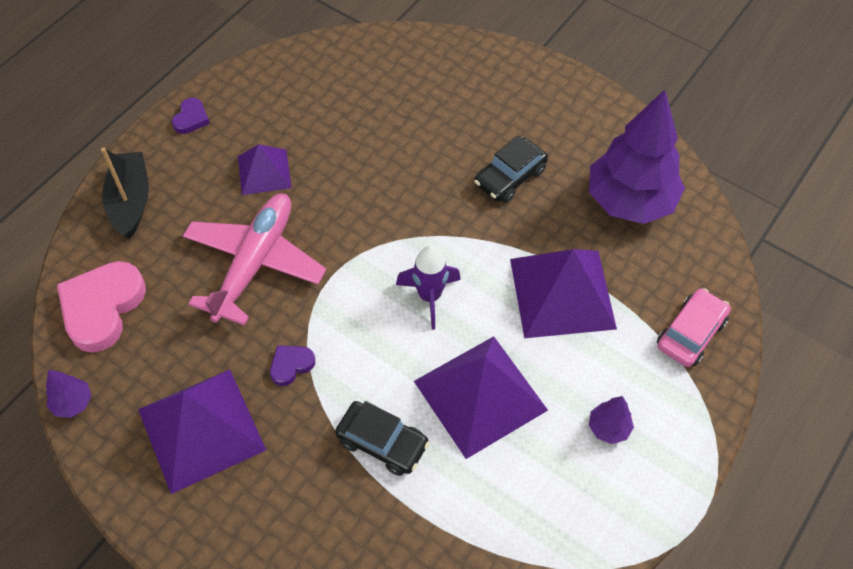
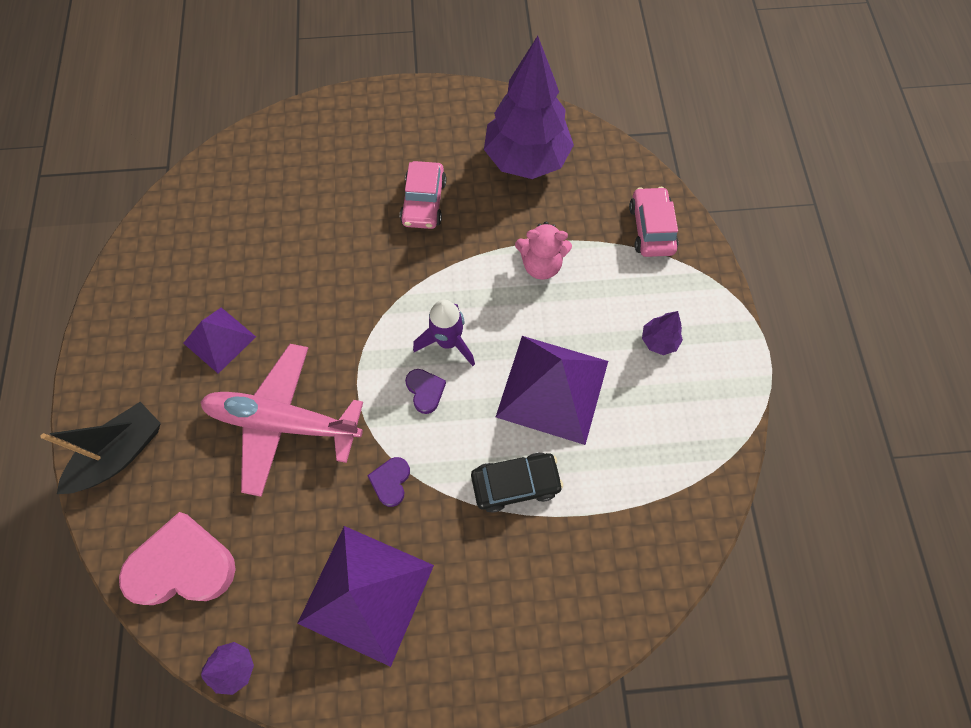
camera: 40 degrees left, 10 degrees up
(102, 308) = (183, 565): pink heart -> pink heart turned 105 degrees clockwise
(131, 201) = (120, 453): black boat -> black boat turned 90 degrees clockwise
(191, 118) = (109, 340): purple heart -> purple heart (425, 391)
(255, 262) = (283, 422): pink plane -> pink plane turned 60 degrees counterclockwise
(510, 177) = (424, 202): black car -> pink car
(562, 293) = (541, 265): purple pyramid -> pink teddy bear

